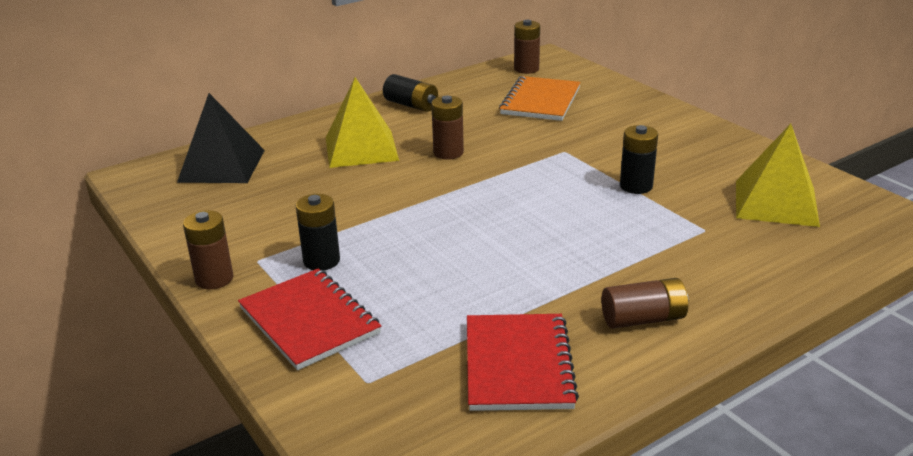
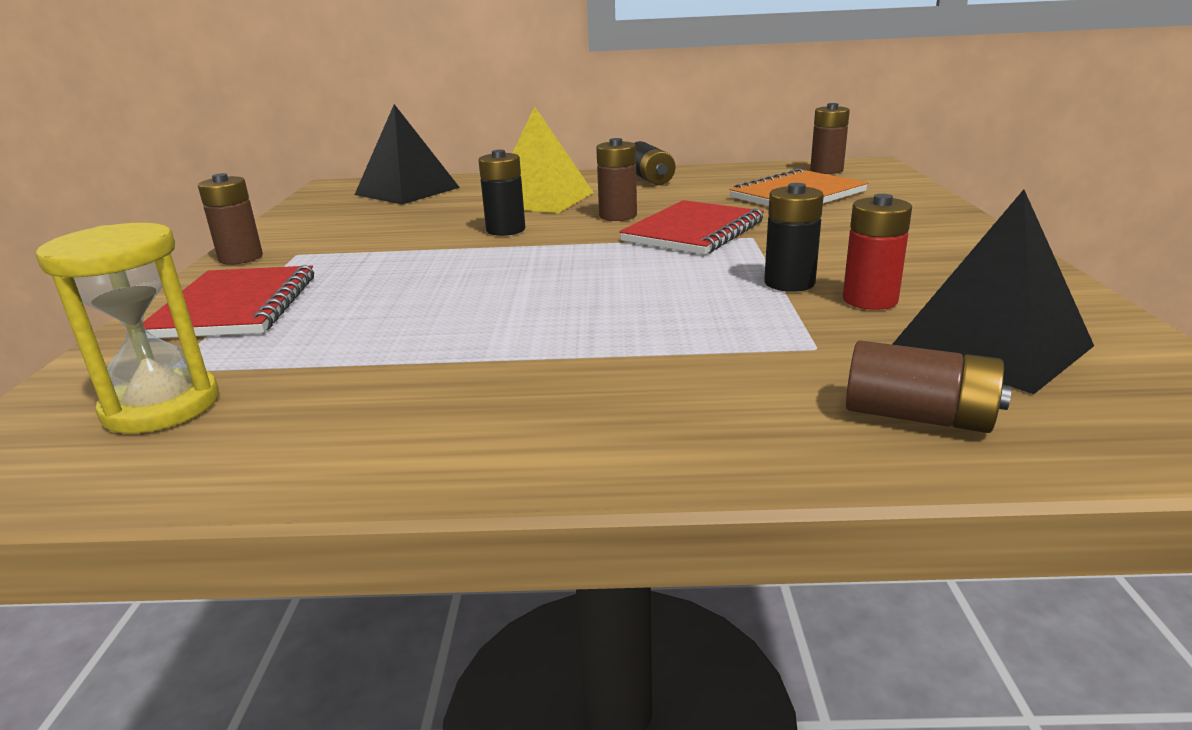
camera: 35 degrees right, 5 degrees down
(321, 261) = (341, 267): black battery -> black battery (505, 230)
(418, 404) = (161, 406): none -> yellow hourglass
(518, 364) = (320, 408): red notebook -> red notebook (693, 231)
(643, 319) = (551, 415): brown battery -> brown battery (918, 417)
(691, 187) = (870, 300): none -> red battery
(775, 202) = (990, 346): yellow pyramid -> black pyramid

